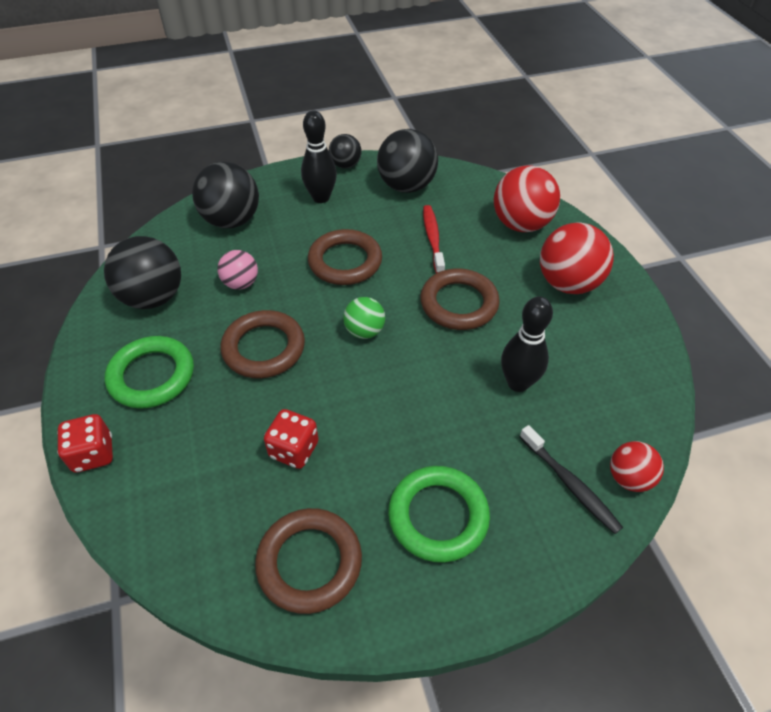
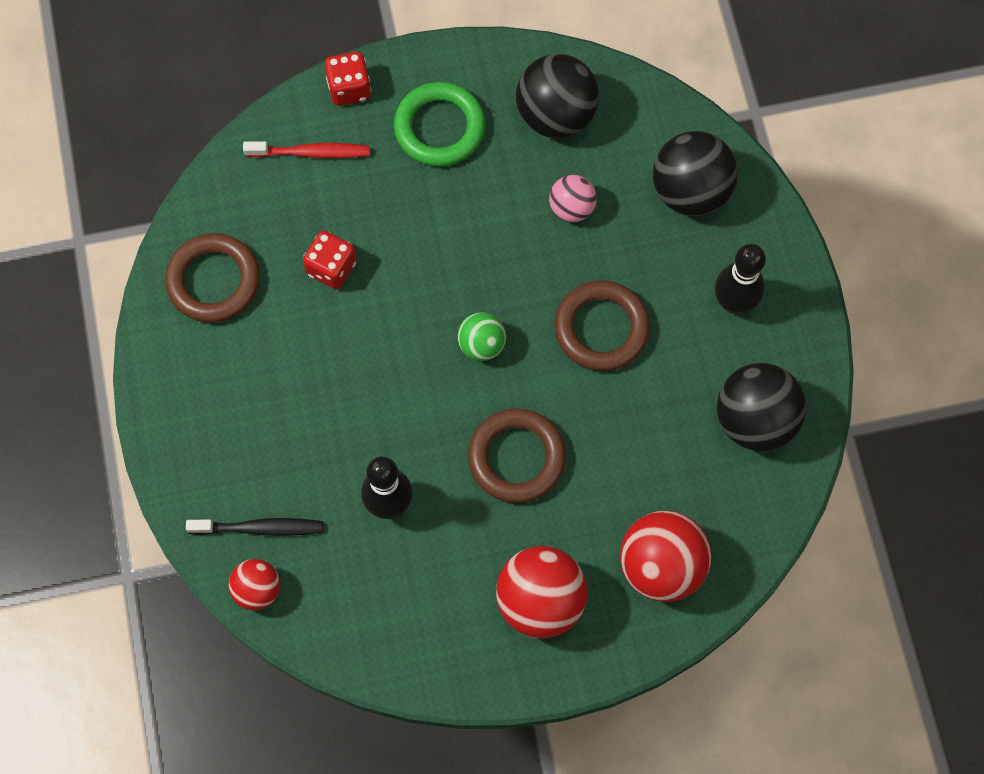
camera: 95 degrees right, 20 degrees up
(264, 348) = (467, 236): brown ring -> none
(345, 165) = (809, 339): black ball -> none
(433, 239) = (638, 442): red toothbrush -> red toothbrush (310, 152)
(438, 516) = (242, 396): green ring -> none
(569, 484) = (259, 528): black toothbrush -> black toothbrush turned 150 degrees counterclockwise

